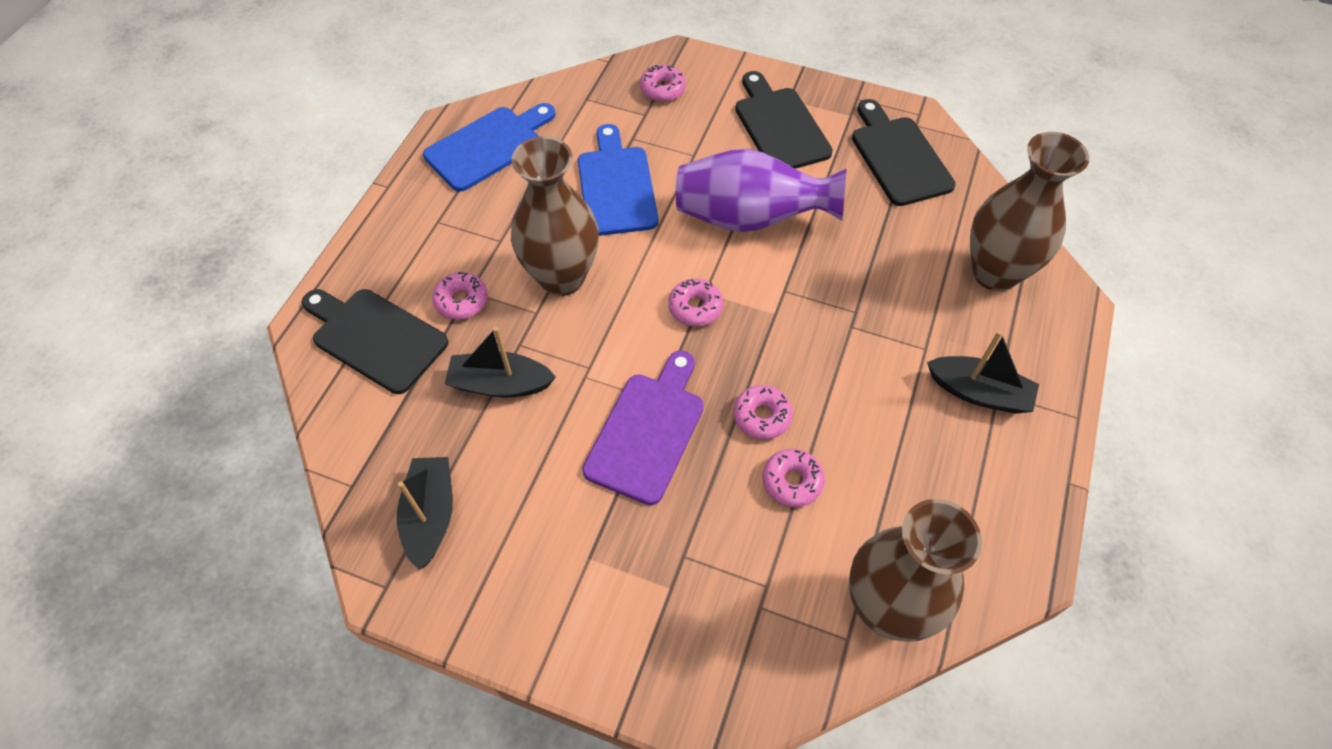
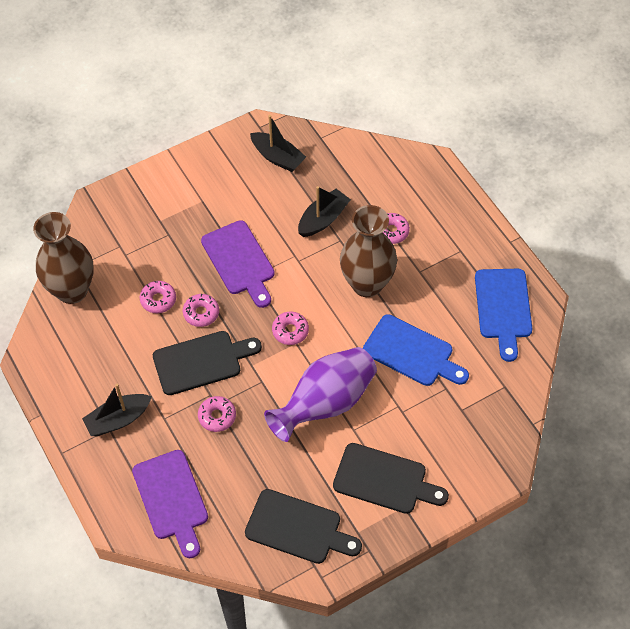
camera: 130 degrees right, 0 degrees up
(375, 337) = (400, 185): black cutting board -> black cutting board (201, 362)
(662, 89) = (477, 436): pink donut -> pink donut (217, 416)
(994, 273) = (171, 499): brown vase -> purple cutting board

